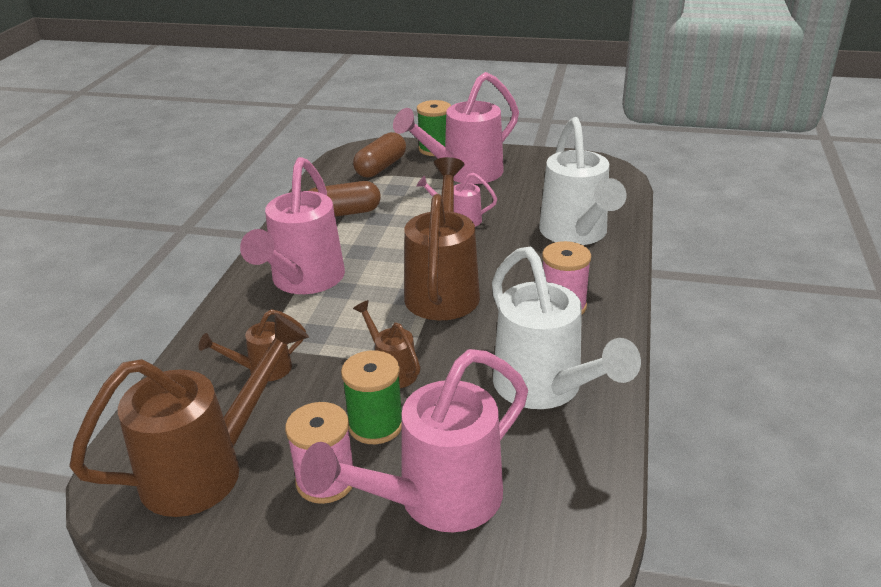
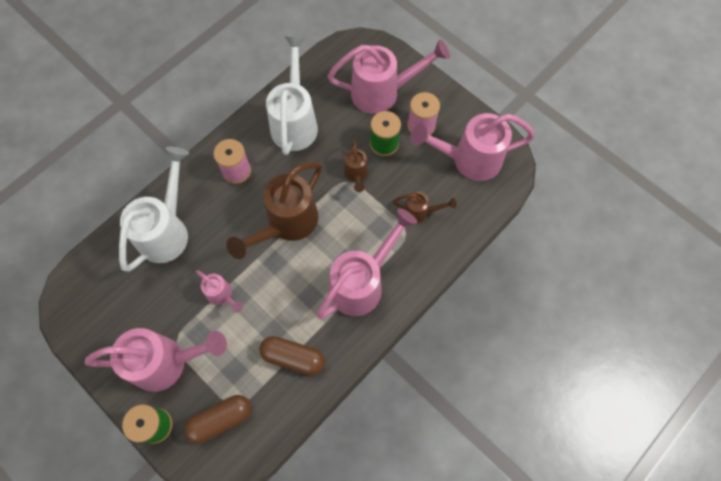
camera: 150 degrees left, 35 degrees up
(208, 468) = (468, 160): brown watering can -> pink watering can

